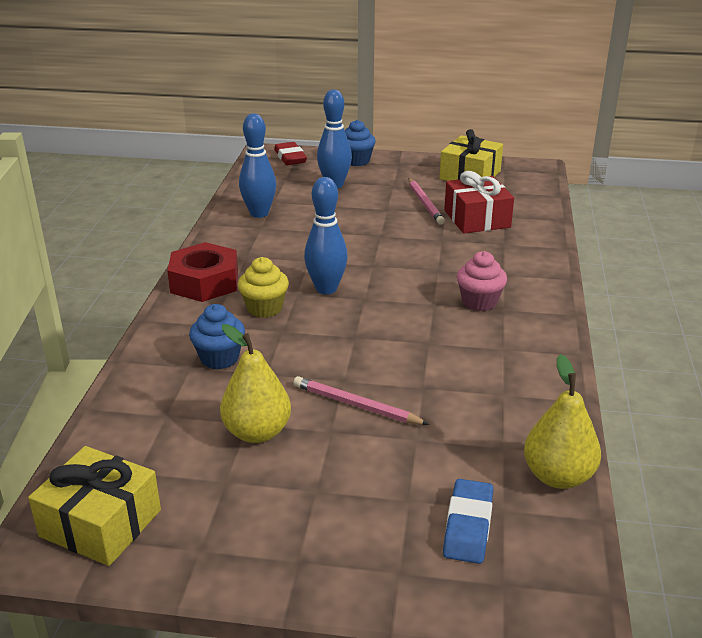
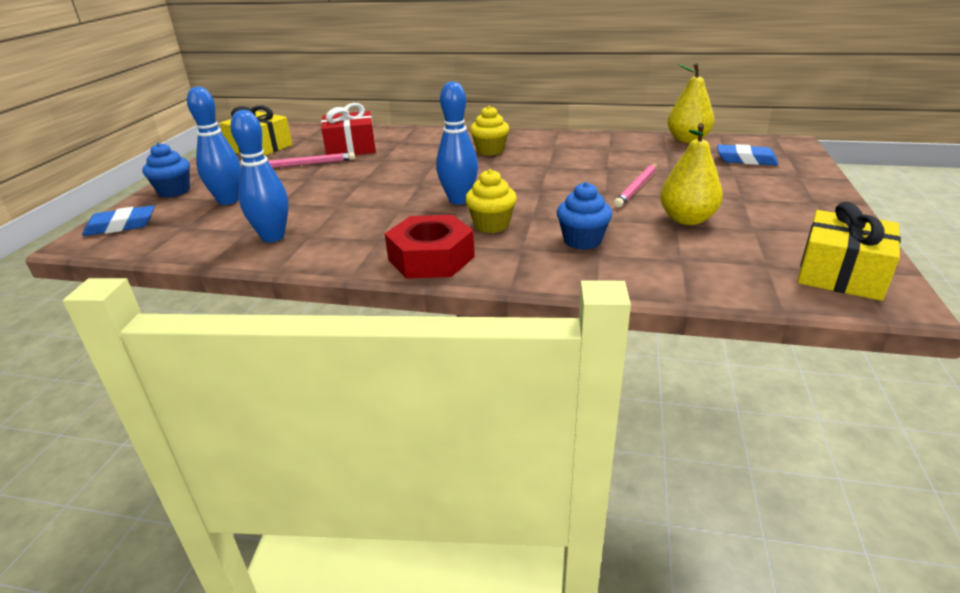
camera: 85 degrees left, 0 degrees up
(290, 157) = (121, 226): red eraser -> blue eraser
(479, 302) = (490, 151): pink cupcake -> yellow cupcake

